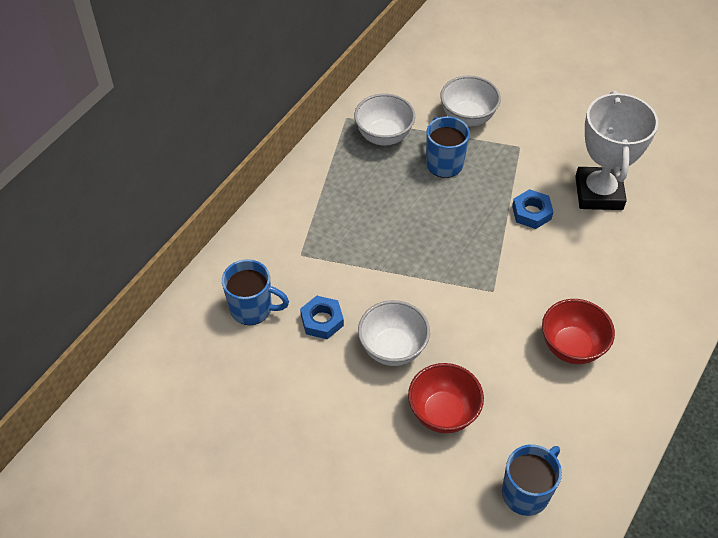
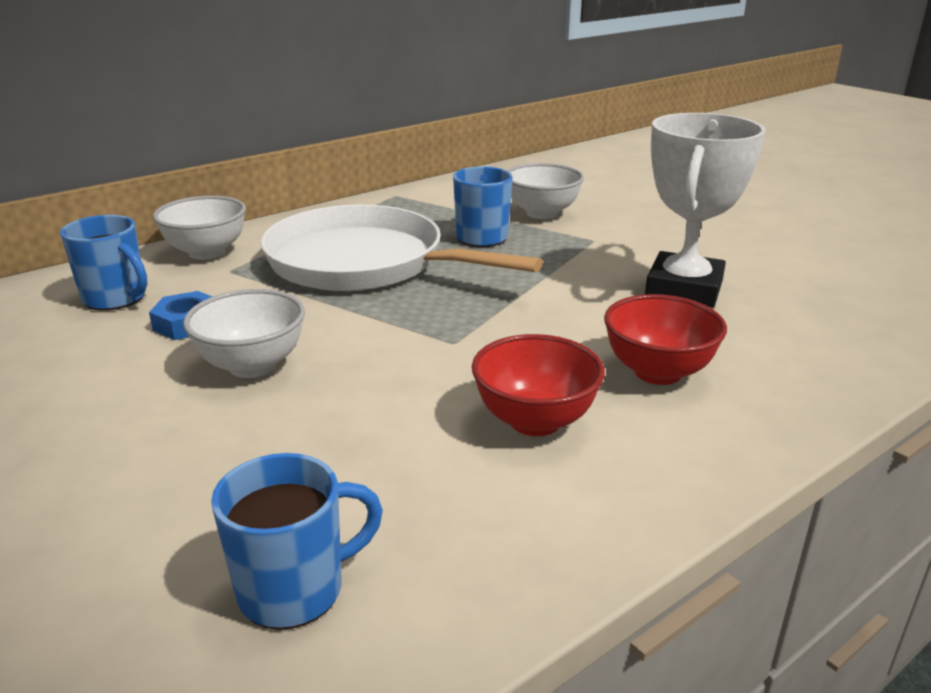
camera: 20 degrees right, 25 degrees down
(384, 136) = (426, 211): white bowl -> white bowl (206, 252)
(384, 219) = (363, 263): none -> white pan
(443, 413) = (253, 447): red bowl -> red bowl (658, 372)
(531, 213) = (570, 288): blue nut -> none

